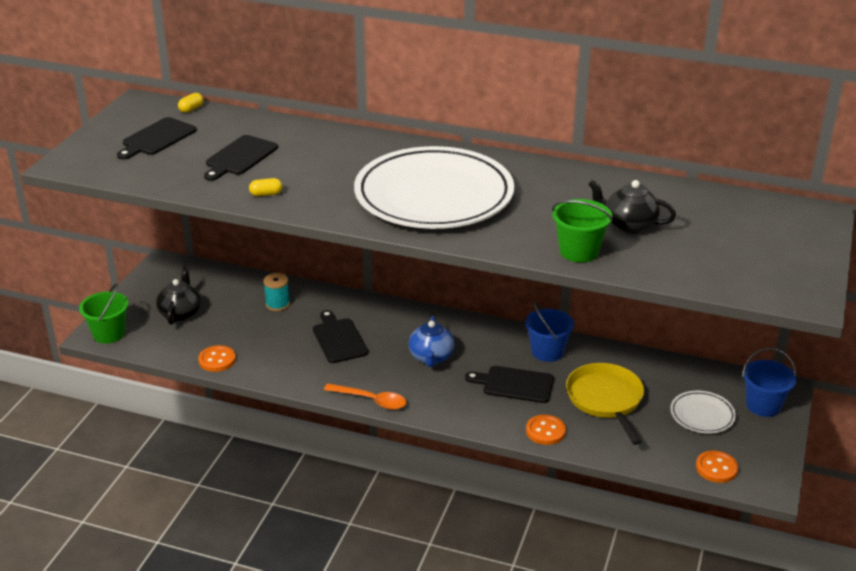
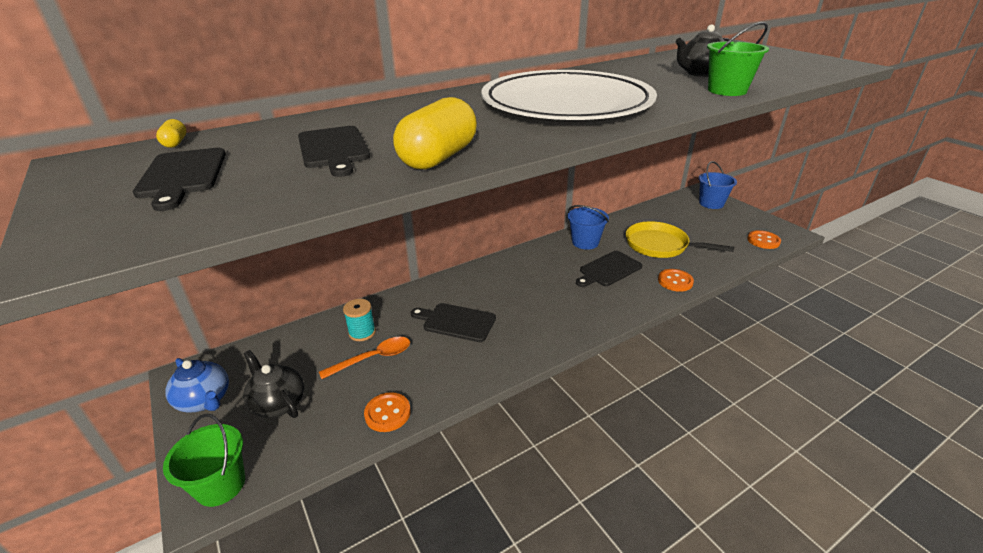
camera: 50 degrees left, 0 degrees up
(266, 194) = (438, 158): yellow capsule -> yellow capsule, size x2.30
(371, 400) = (559, 343): orange spoon -> orange spoon (374, 358)
(431, 357) = (536, 289): blue teapot -> blue teapot (205, 400)
(702, 415) = (705, 223): white plate -> none

